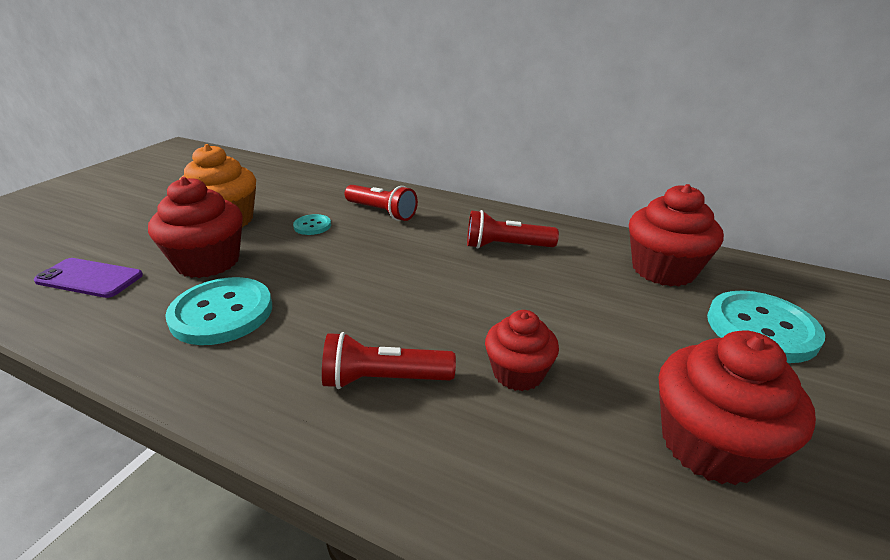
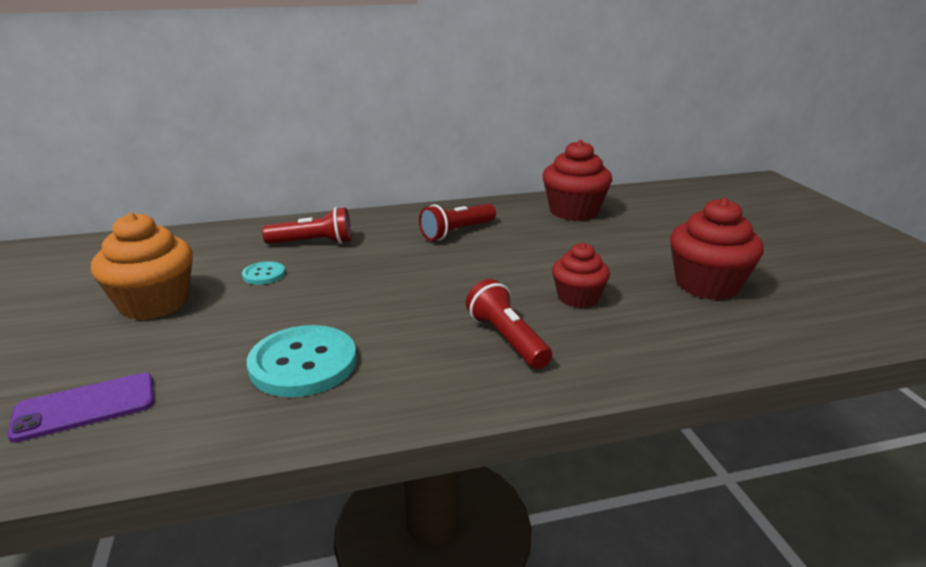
camera: 40 degrees left, 5 degrees down
(208, 262) = (207, 339): red cupcake -> none
(383, 379) = (506, 339): red flashlight -> red flashlight turned 105 degrees clockwise
(761, 328) = (660, 223): turquoise button -> none

